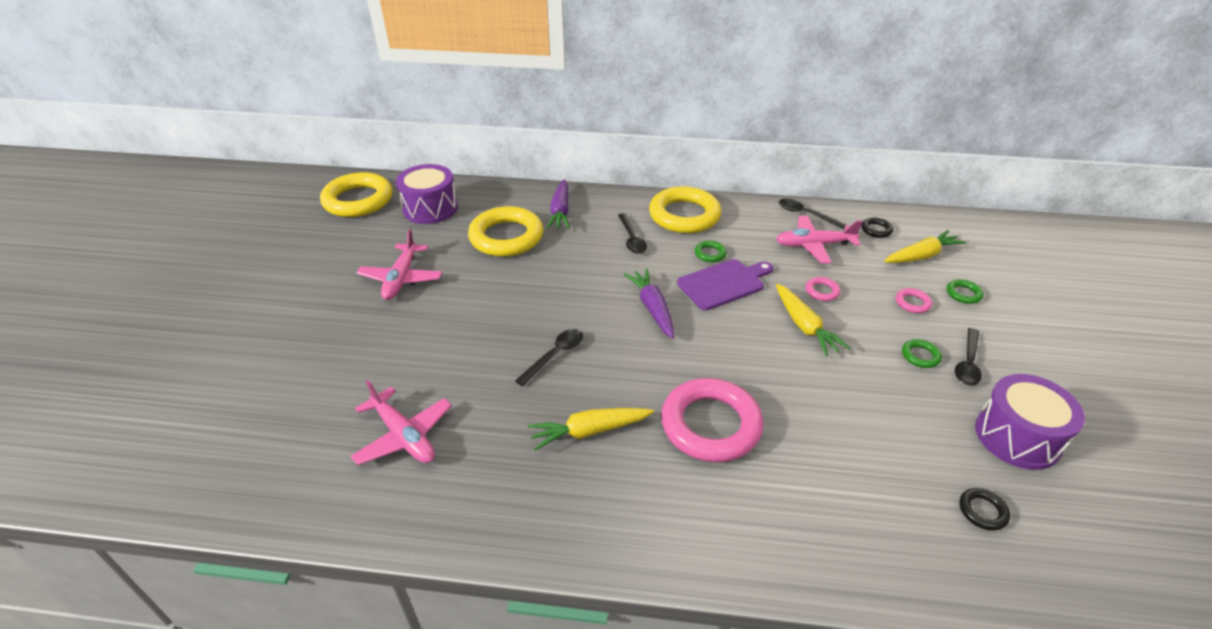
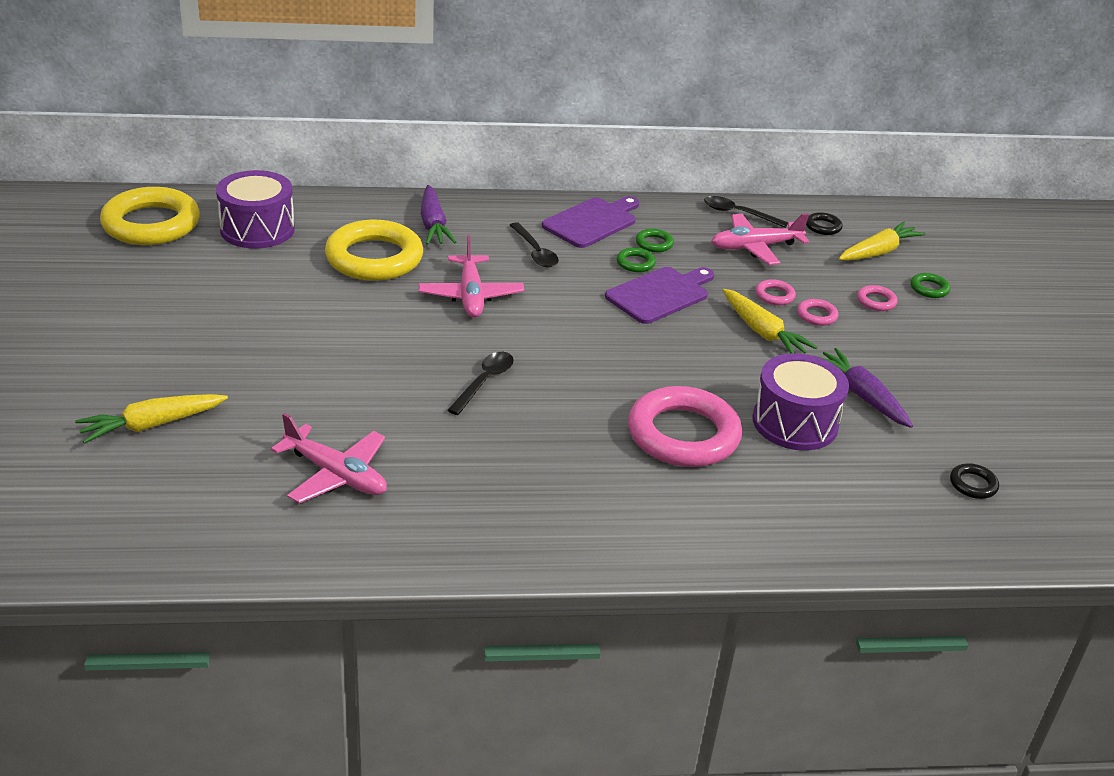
camera: 15 degrees left, 5 degrees down
(401, 278) = (256, 313): pink plane -> pink plane (471, 296)
(589, 431) = (551, 452): yellow carrot -> yellow carrot (152, 425)
(652, 308) = (584, 325): purple carrot -> purple carrot (861, 396)
(684, 215) = (592, 222): yellow ring -> purple cutting board
(856, 313) = (816, 315): none -> pink ring
(920, 356) = (892, 352): green ring -> green ring (654, 243)
(967, 363) = (942, 356): black spoon -> none
(1017, 437) = (999, 419): purple drum -> purple drum (795, 423)

